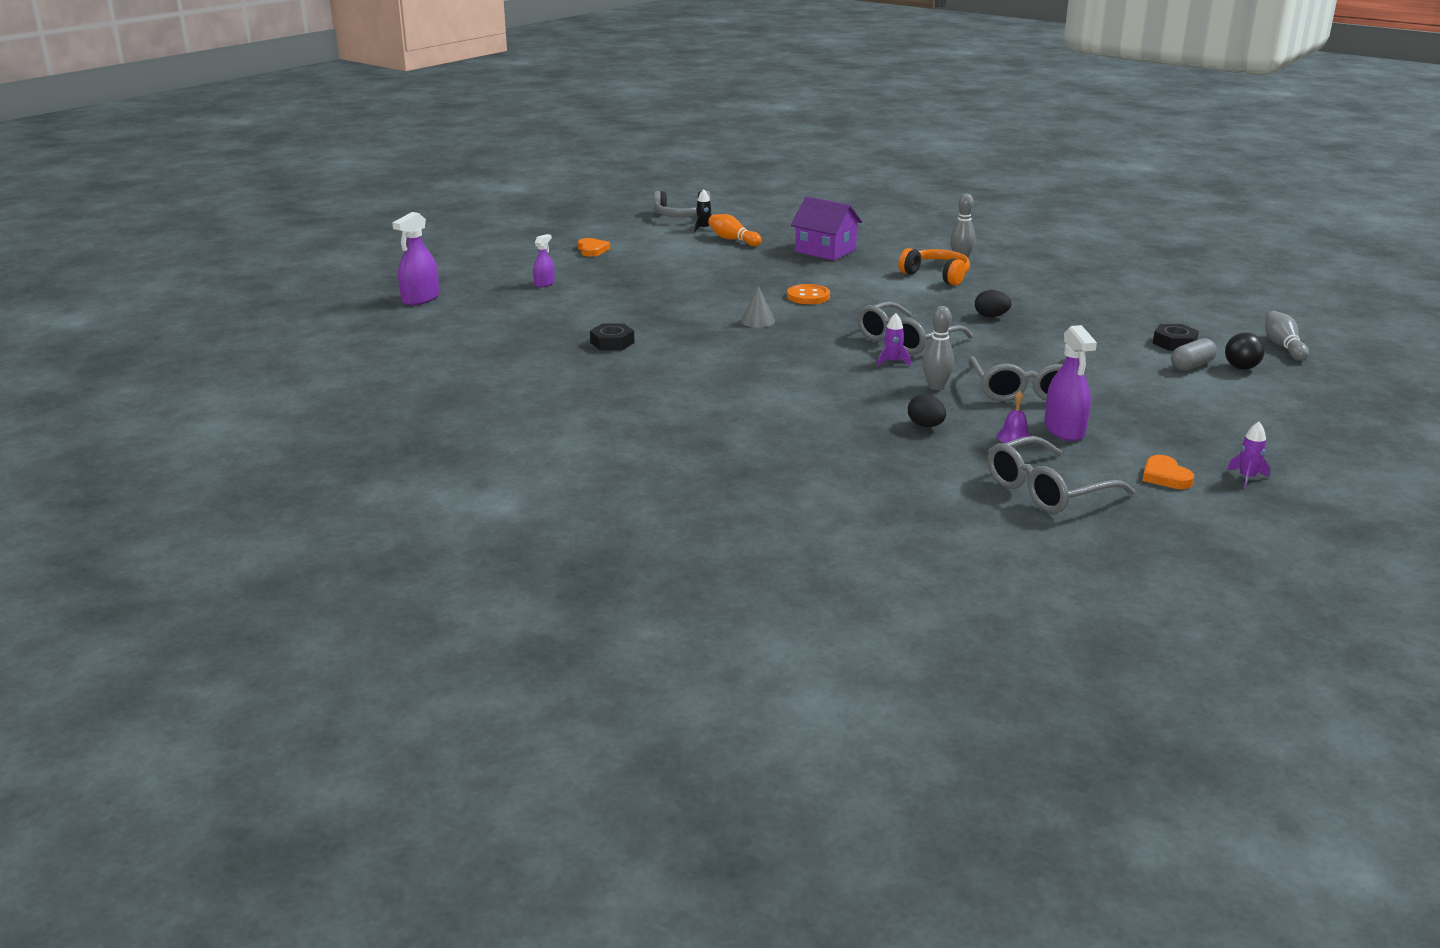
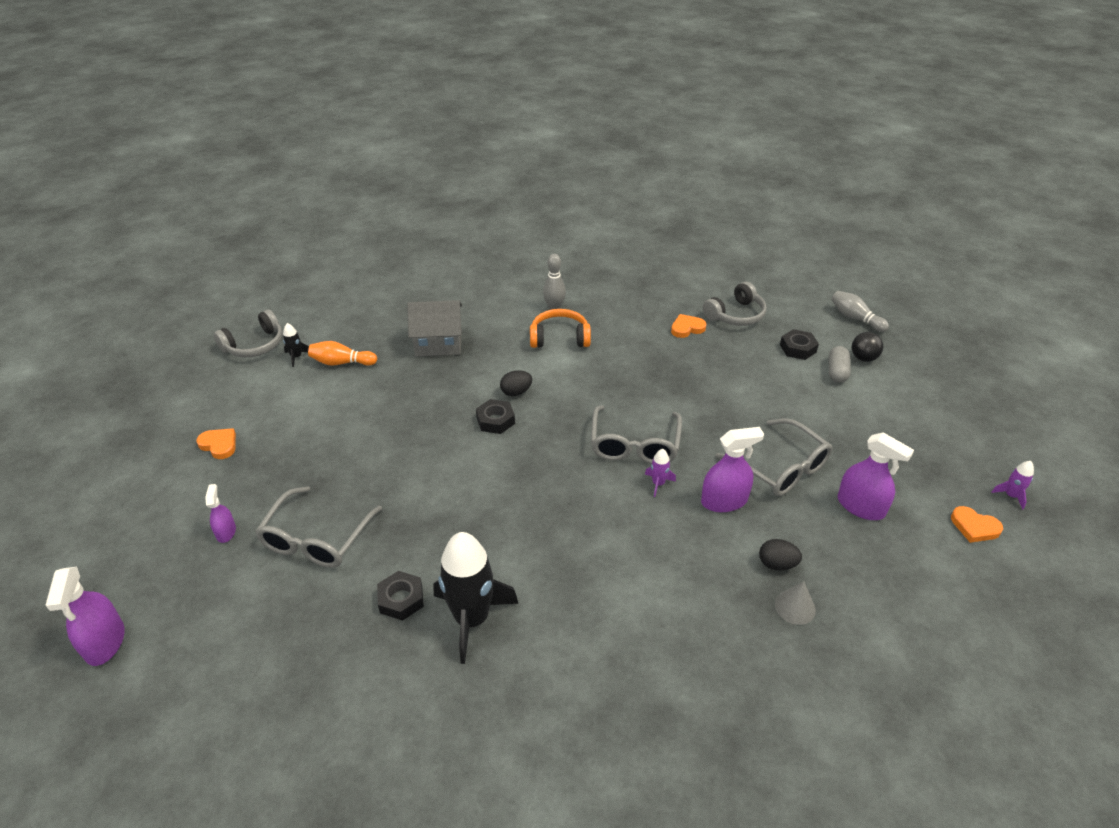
camera: 40 degrees left, 15 degrees up
(646, 365) = (472, 619): none -> black rocket
(757, 321) = (493, 482): grey cone -> grey cone (795, 607)
(808, 296) = (495, 420): orange button -> black nut
(825, 251) = (438, 343): purple house -> grey house
(936, 386) = (724, 501): grey bowling pin -> purple spray bottle
(991, 316) = (655, 376): black egg -> black egg (516, 392)
(1014, 437) = (844, 539): purple bell -> none
(1047, 490) = (939, 599): grey glasses -> grey glasses (316, 539)
(1073, 302) = (687, 328): none -> orange heart
(1142, 309) = (736, 315): none -> grey headphones

